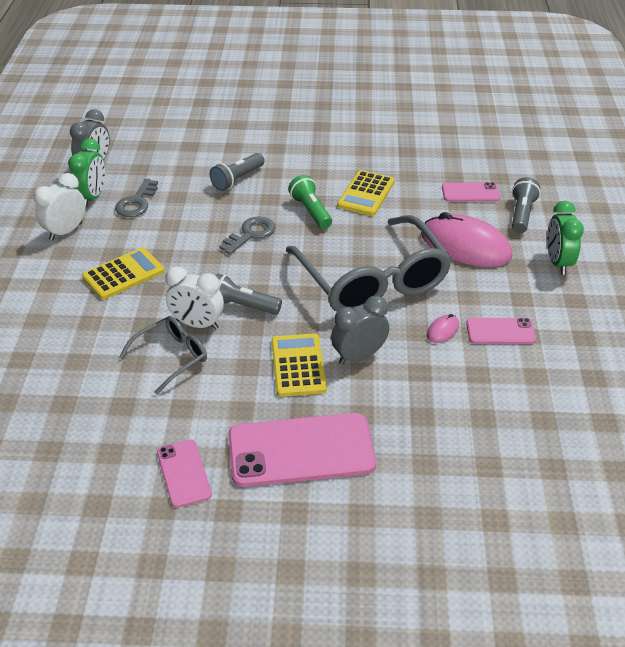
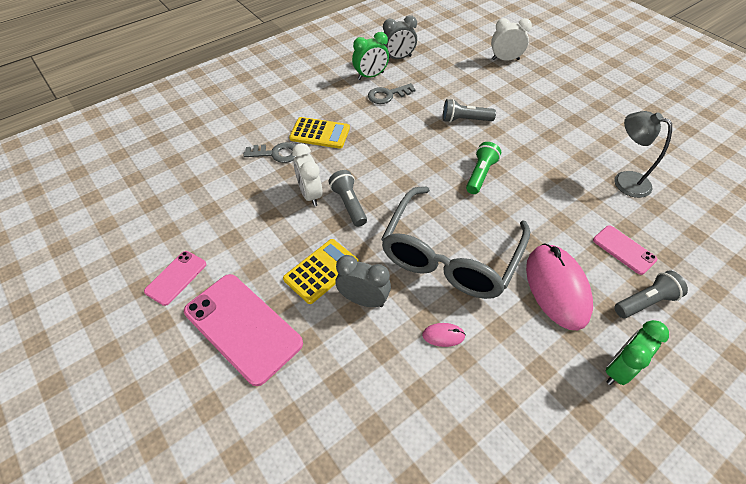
camera: 50 degrees right, 10 degrees up
(66, 231) = (329, 87): white clock -> white clock (505, 59)
(171, 357) = (270, 203): grey glasses -> none
(251, 234) = (421, 162): grey key -> grey key (276, 153)
(366, 194) = (537, 190): yellow calculator -> none
(411, 148) = (624, 180): none -> grey lamp
(500, 331) = (484, 378): pink phone -> none

